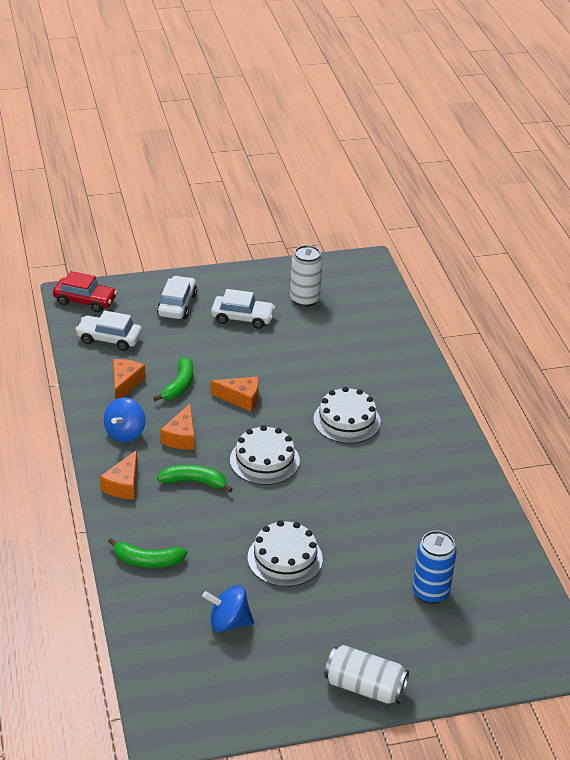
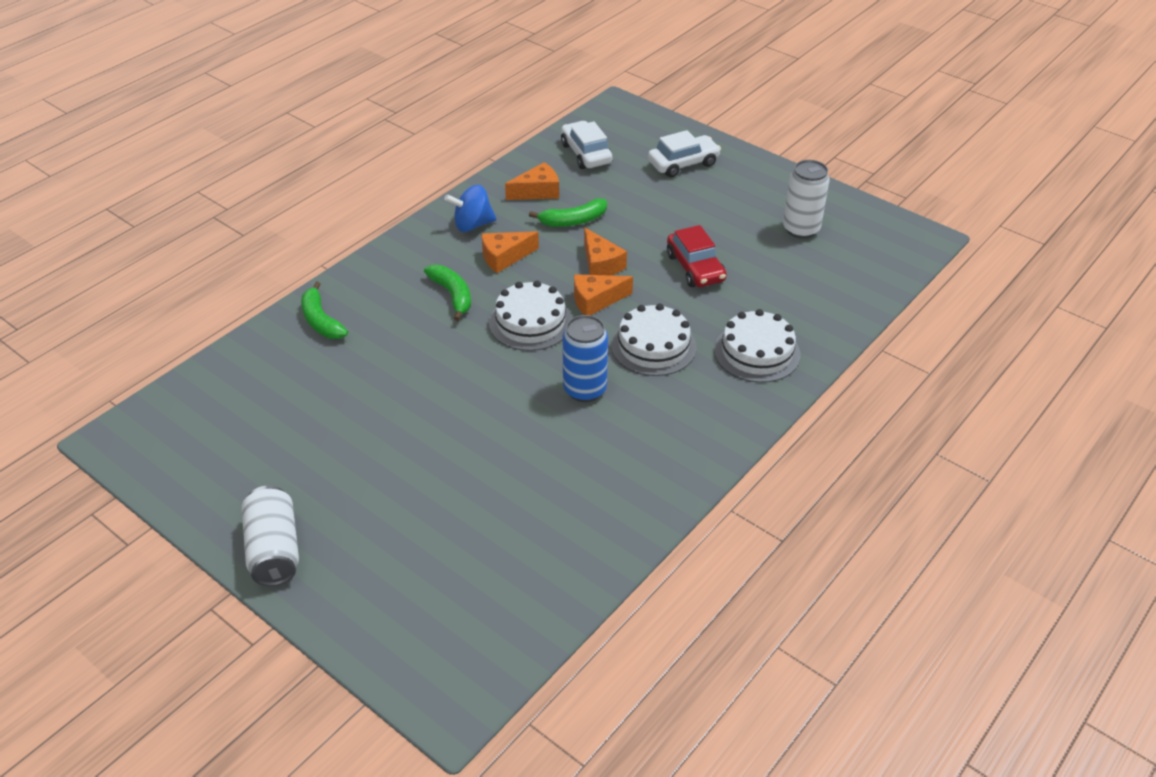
camera: 55 degrees right, 5 degrees up
(85, 301) = (619, 116): red car -> red car (695, 268)
(123, 485) = (404, 258): orange cheese -> orange cheese (596, 300)
(228, 622) = (285, 410): blue spinning top -> none
(242, 318) = (718, 207): white car -> none
(285, 558) = (406, 403): white cake -> white cake (757, 352)
(430, 592) = (457, 534): blue can -> blue can (585, 390)

